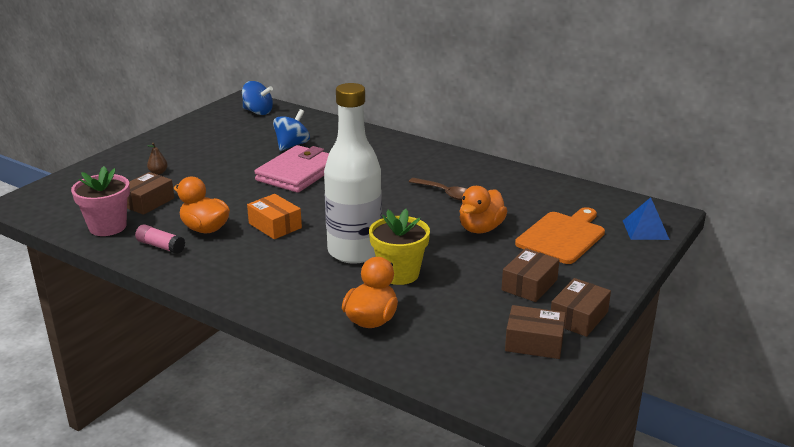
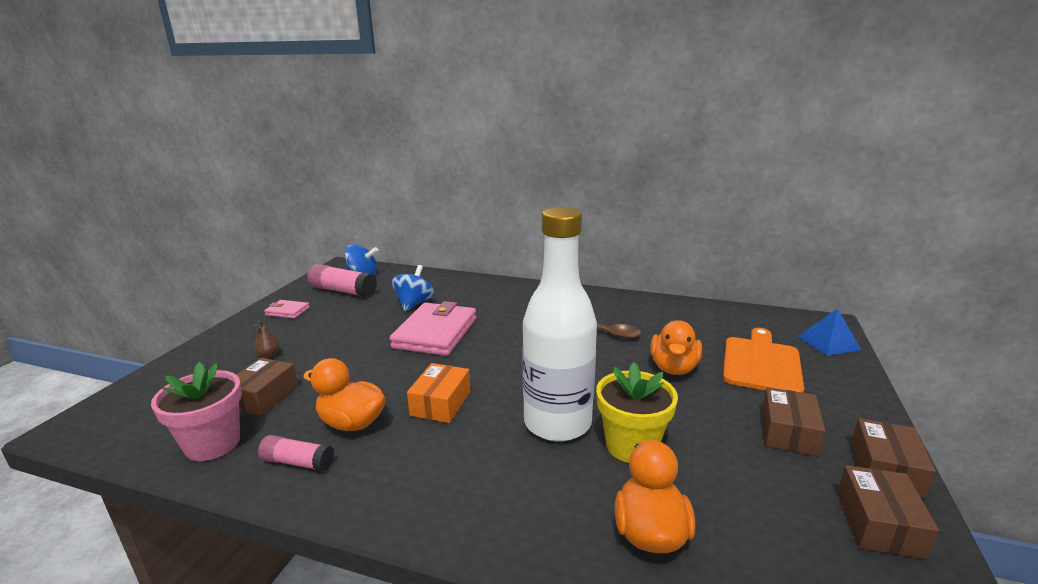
camera: 15 degrees left, 5 degrees down
(182, 138) = (287, 311): none -> pink wallet
(234, 125) = (343, 291): none -> pink glue stick
(275, 226) = (441, 403): orange box -> orange box turned 75 degrees clockwise
(534, 342) = (878, 523): brown box -> brown box turned 75 degrees counterclockwise

